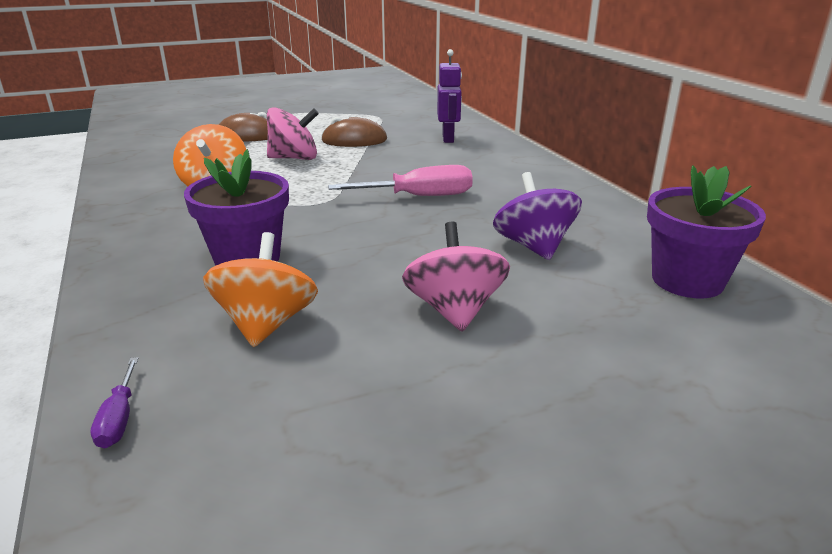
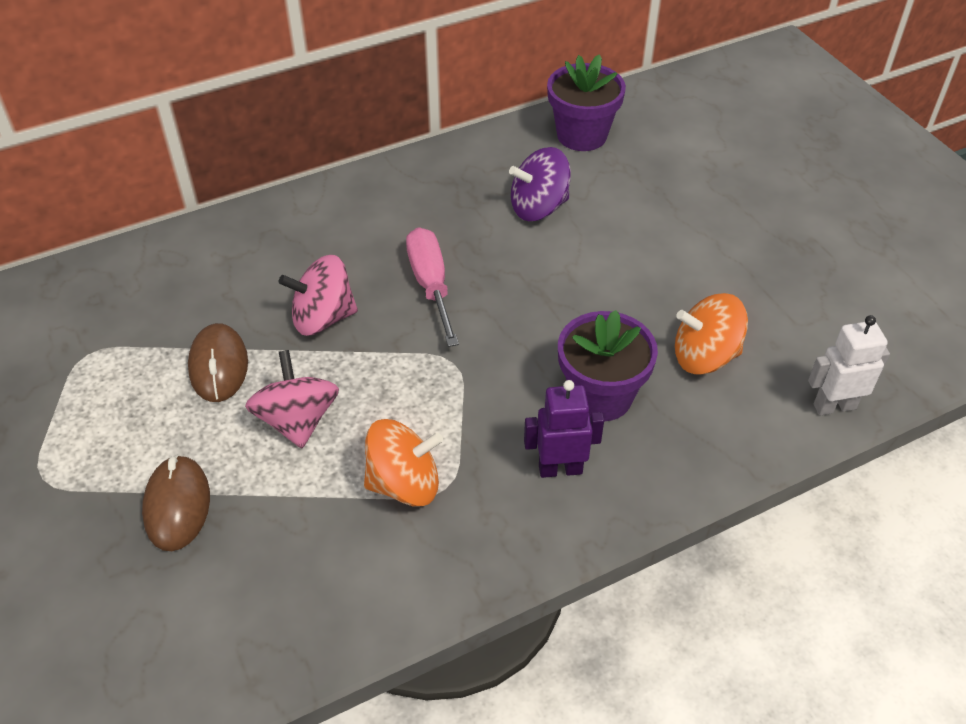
camera: 95 degrees left, 20 degrees up
(119, 418) = (834, 406): purple screwdriver -> white robot
(448, 139) = (220, 269): purple robot -> purple robot (560, 469)
(454, 310) = (655, 252): pink spinning top -> pink spinning top (323, 318)

